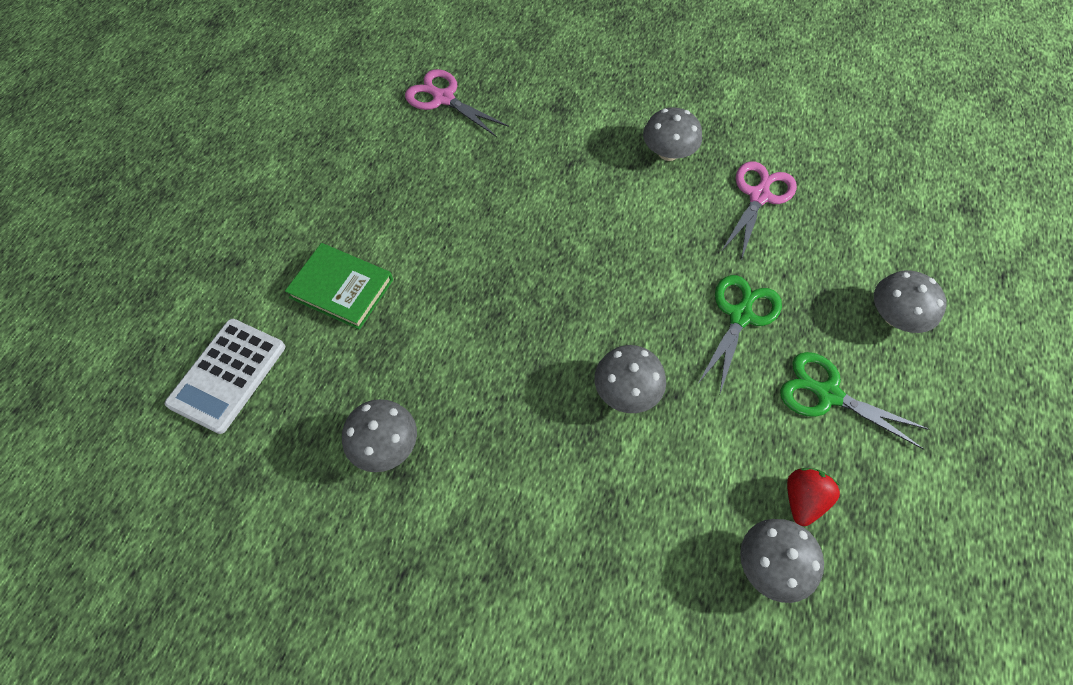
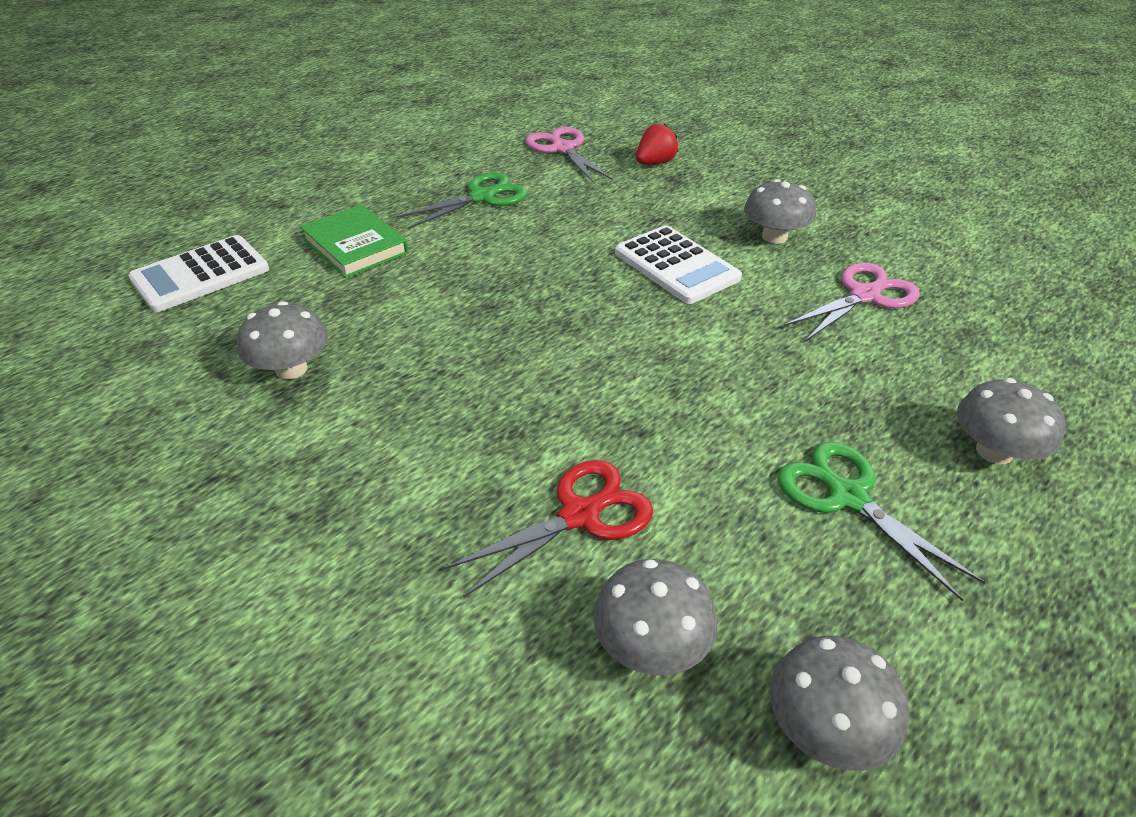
camera: 25 degrees right, 20 degrees down
(613, 213) = (676, 265): none -> white calculator
(626, 391) = (584, 409): grey mushroom -> grey mushroom (825, 728)
(676, 485) = (581, 514): none -> red scissors
(740, 315) = (773, 388): green scissors -> green scissors (482, 197)
(802, 499) = (743, 592): red strawberry -> red strawberry (655, 163)

